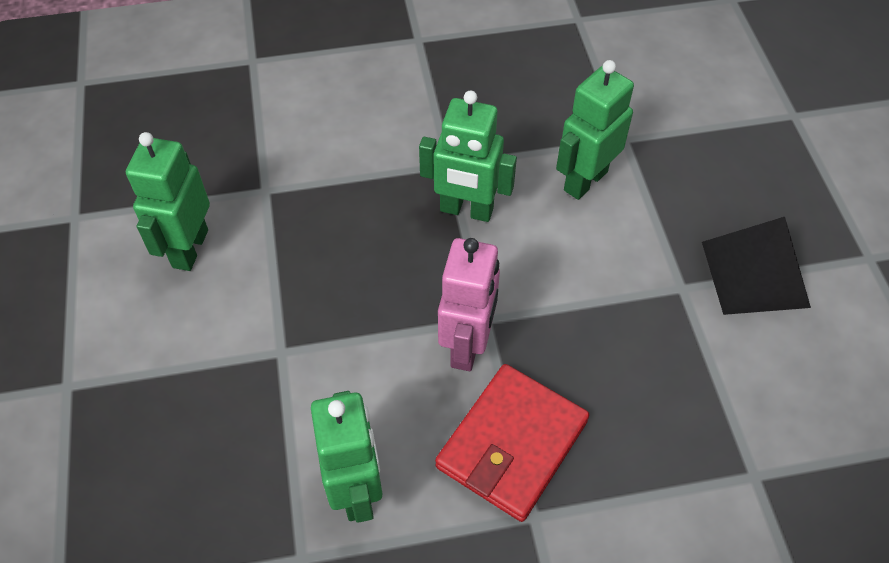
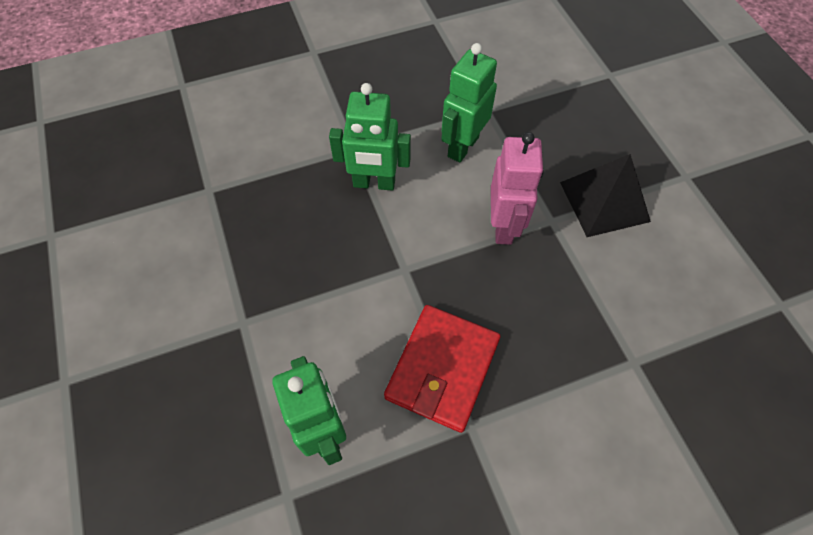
camera: 10 degrees left, 5 degrees up
(189, 248) = (153, 247): green robot -> none
(467, 346) = (393, 293): pink robot -> pink robot (504, 226)

